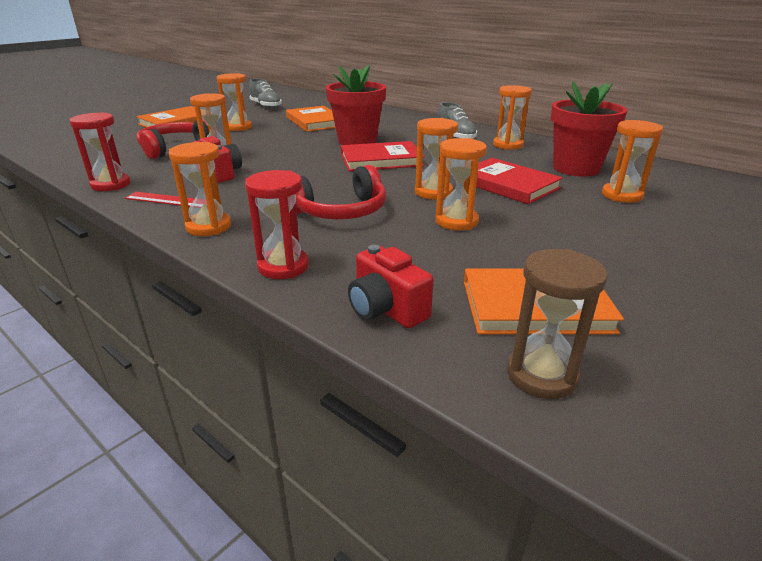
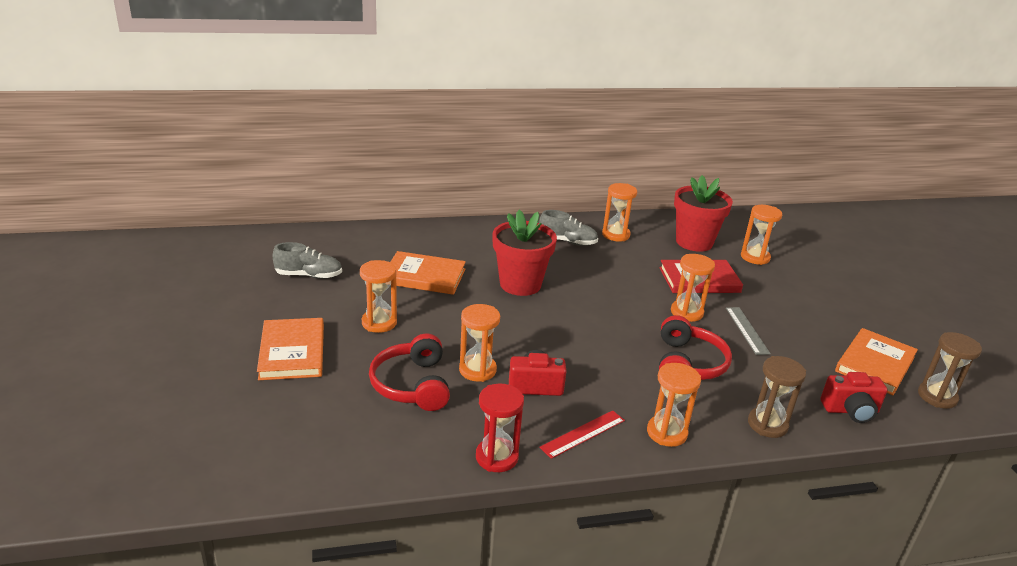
camera: 55 degrees left, 0 degrees up
(283, 266) = (767, 424): red hourglass -> brown hourglass
(381, 160) = (590, 298): red book -> none
(456, 221) = (747, 330): orange hourglass -> grey ruler

